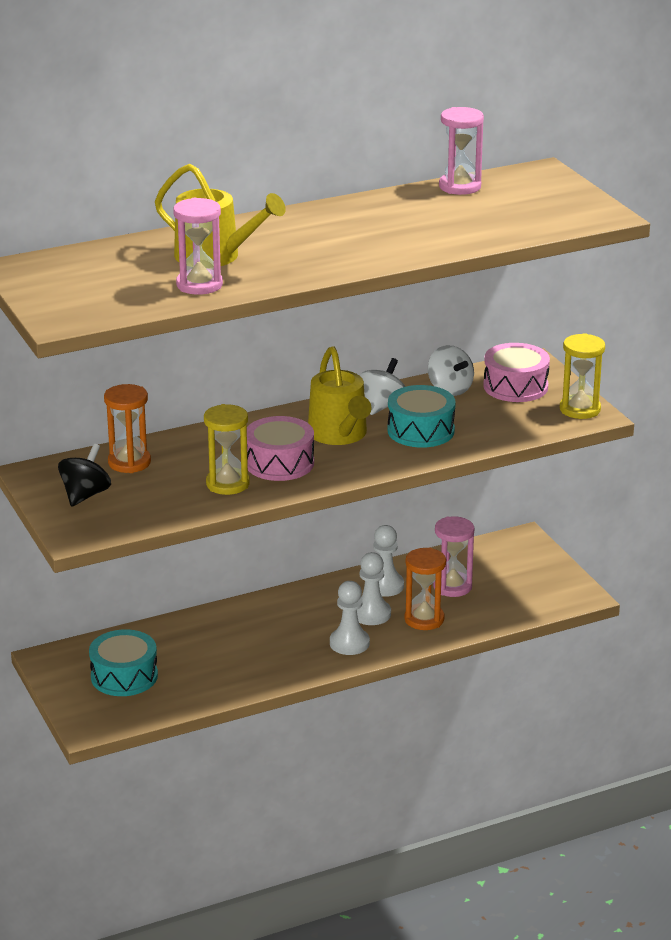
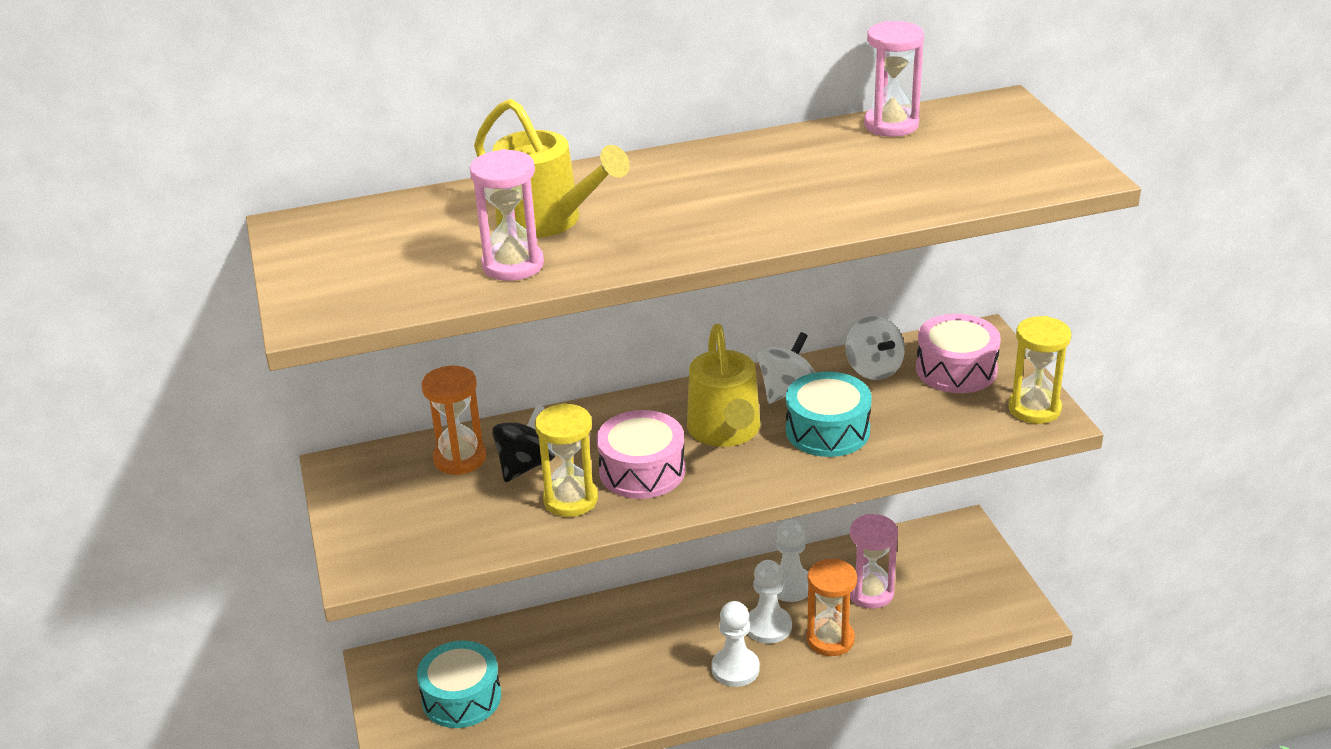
camera: 10 degrees right, 5 degrees up
(85, 495) = (393, 506): black spinning top -> black spinning top (525, 465)

